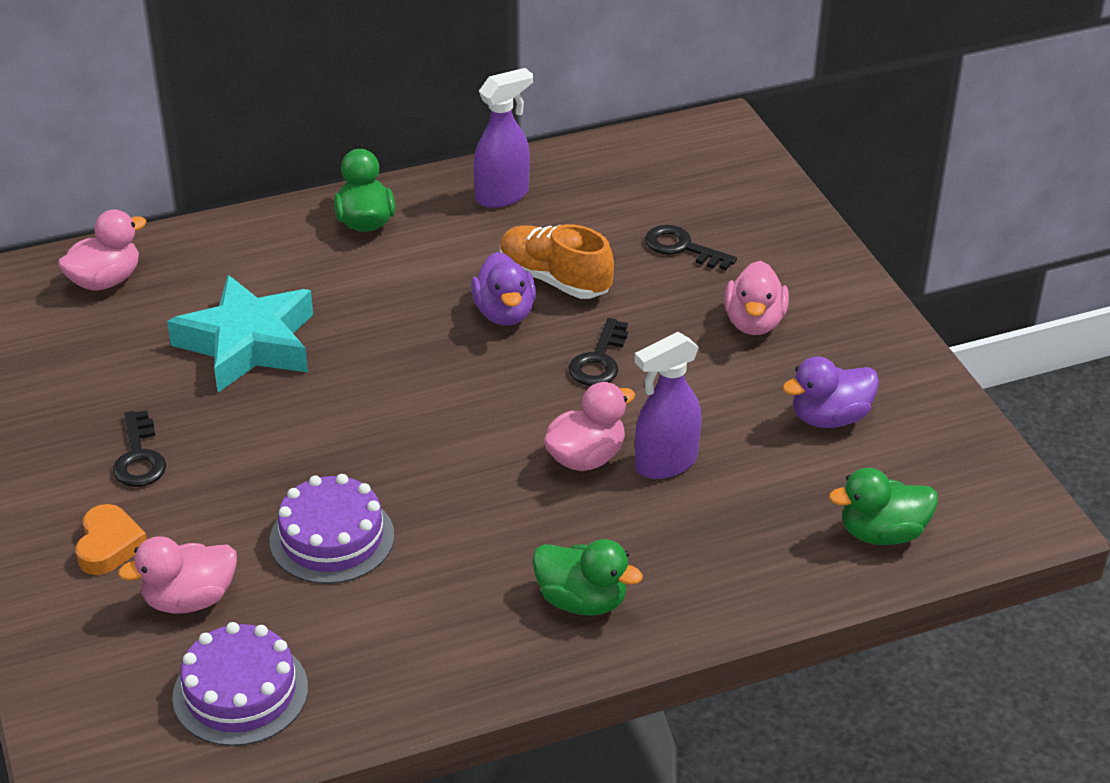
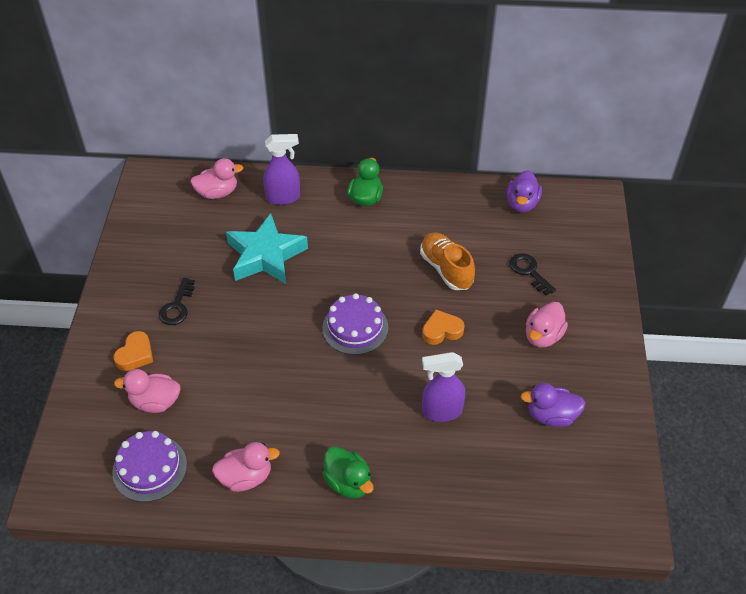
camera: 25 degrees right, 10 degrees up
(332, 538) = (243, 392): purple cake -> purple cake (355, 327)
(503, 196) = (448, 205): purple spray bottle -> purple spray bottle (283, 197)
(504, 313) = (407, 282): purple duck -> purple duck (522, 204)
(586, 458) = (400, 391): pink duck -> pink duck (246, 477)
(599, 360) = (441, 330): black key -> orange heart
(882, 533) = (538, 505): green duck -> none

